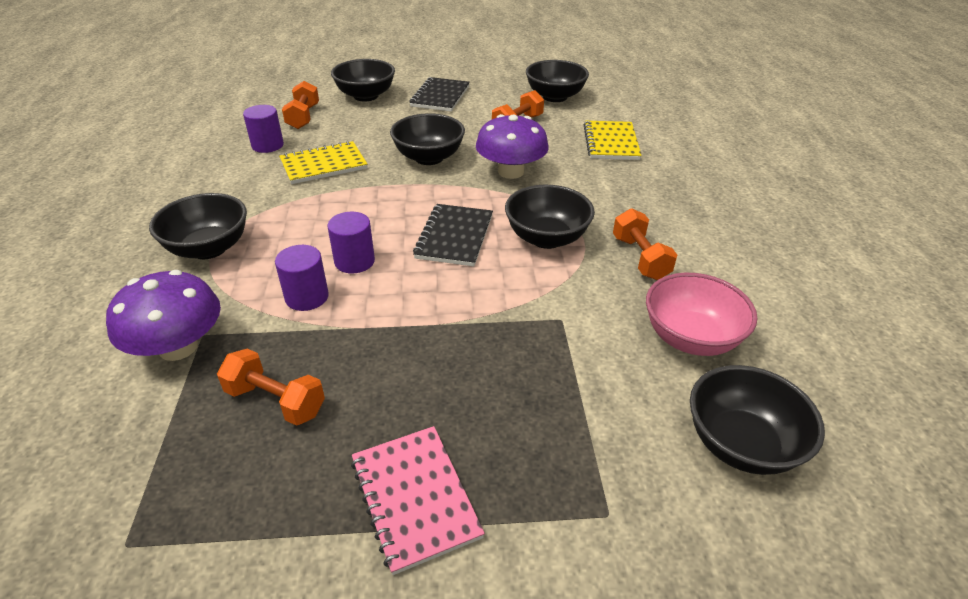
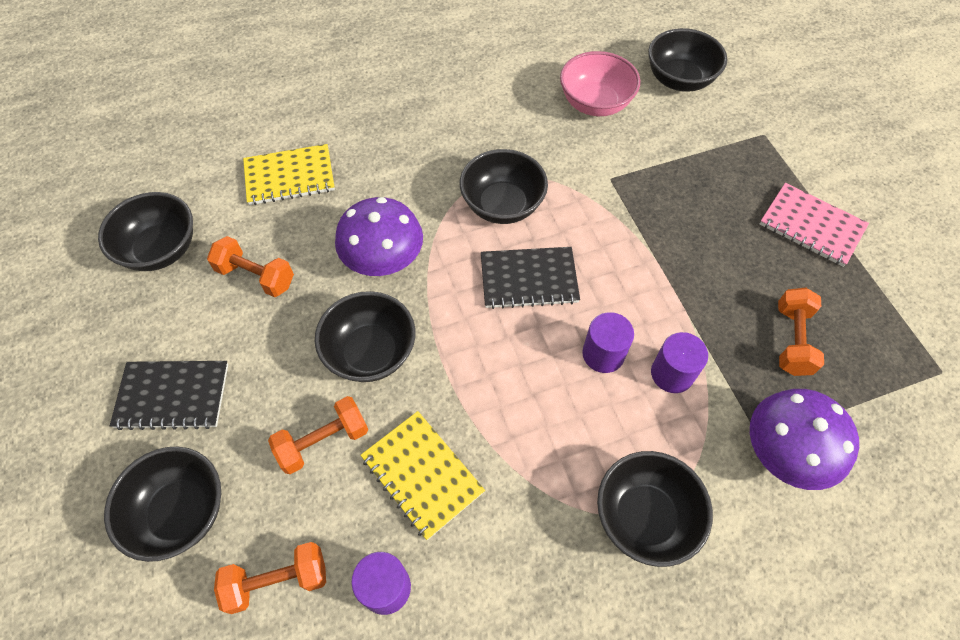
camera: 105 degrees left, 20 degrees up
(415, 498) = (811, 226): pink notebook -> pink notebook turned 75 degrees clockwise
(640, 258) = (507, 137): orange dumbbell -> orange dumbbell (323, 441)

